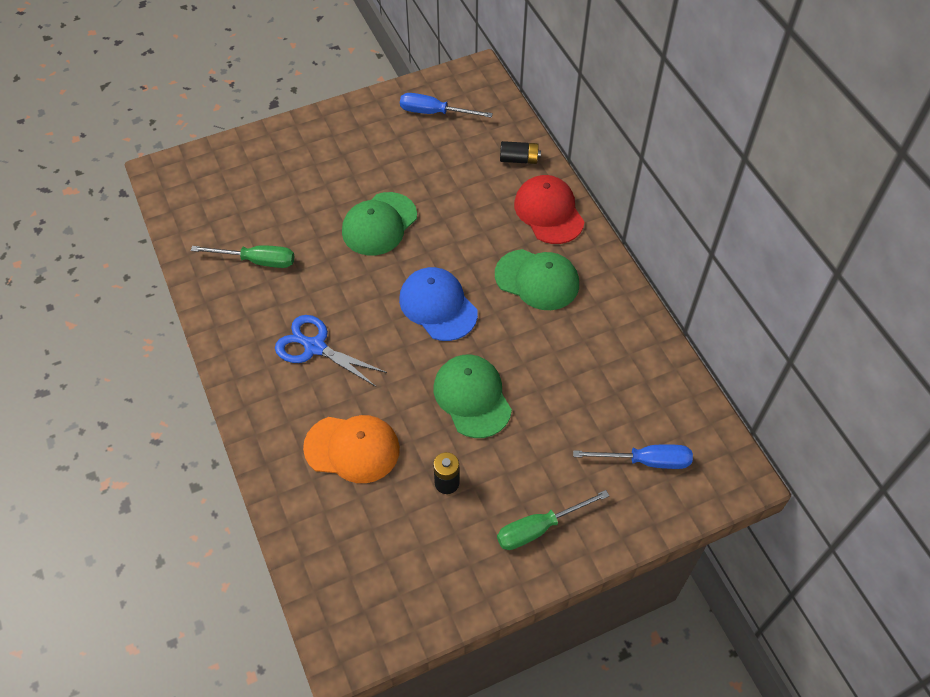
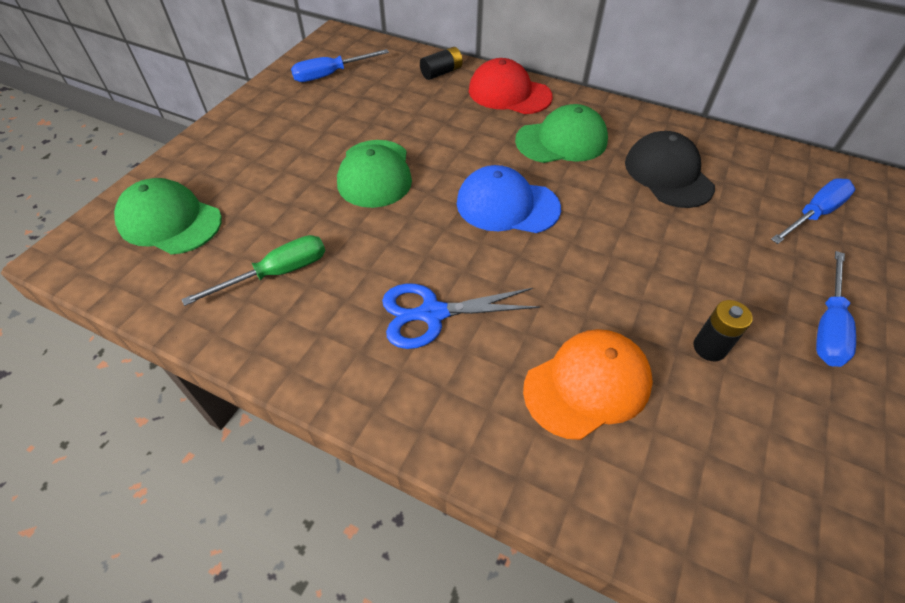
camera: 40 degrees left, 5 degrees down
(472, 397) = (630, 258): green cap -> green cap (170, 221)
(539, 528) = (828, 326): green screwdriver -> blue screwdriver
(580, 358) = (668, 174): none -> black cap

